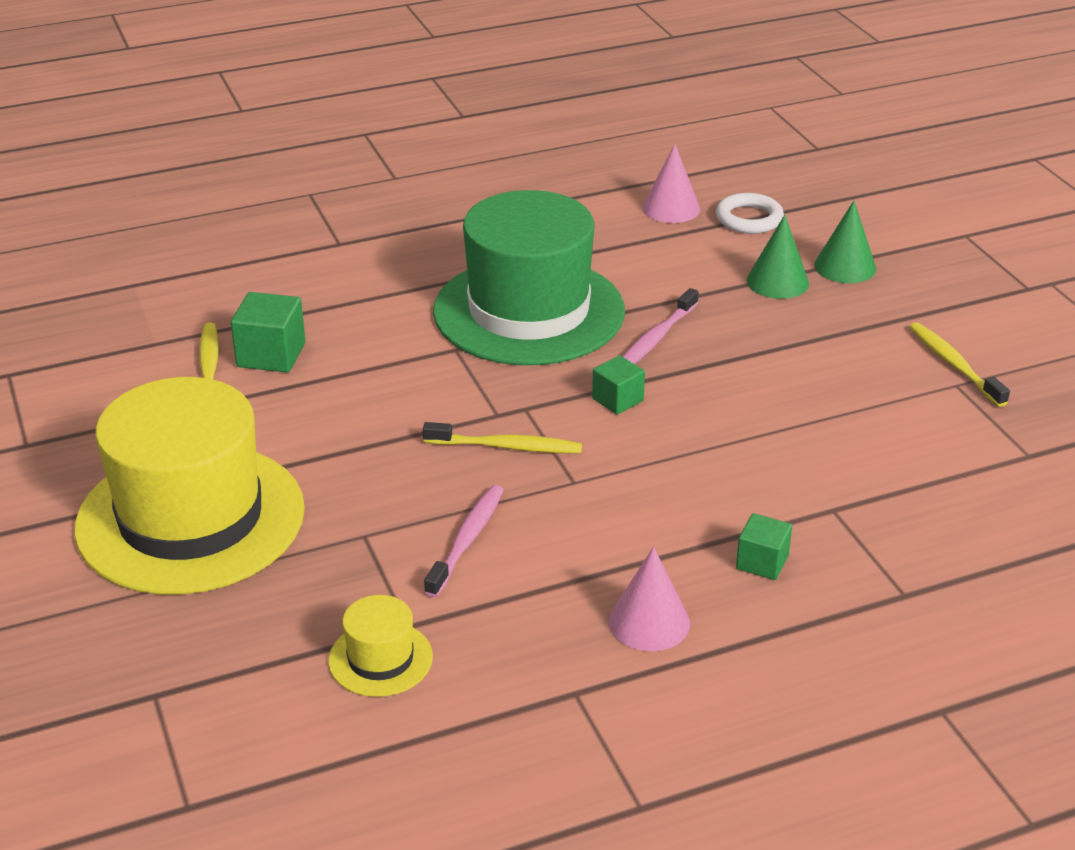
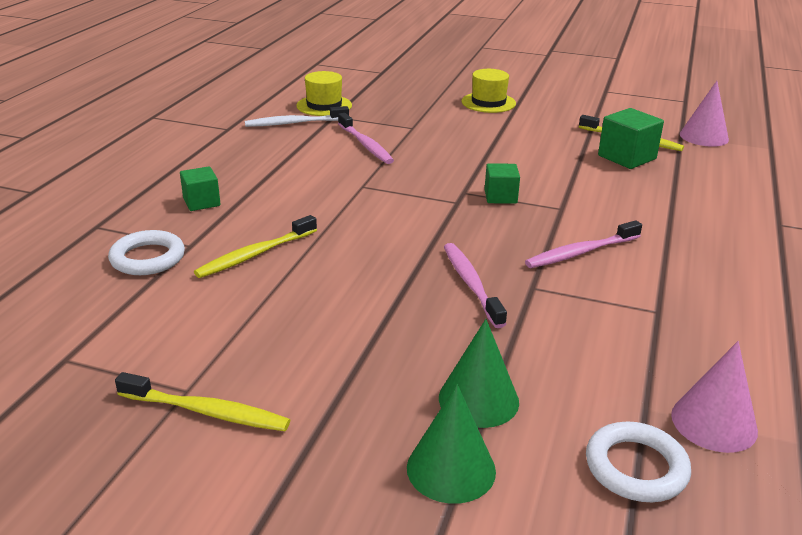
camera: 130 degrees right, 5 degrees down
(191, 518) = (488, 102): yellow hat -> yellow hat, size x0.42
(477, 643) = (294, 123): none -> white toothbrush
(506, 446) = (426, 182): yellow toothbrush -> yellow toothbrush (255, 254)
(529, 311) = (581, 252): green hat -> pink toothbrush
(617, 400) = (417, 233): green cube -> green cube (500, 197)
(649, 622) = (228, 158): pink cone -> pink cone (704, 136)
(886, 517) = (148, 258): none -> white ring

